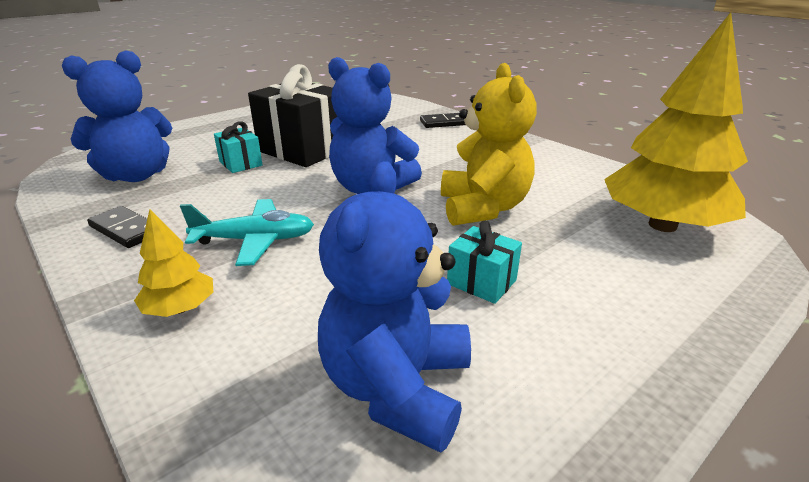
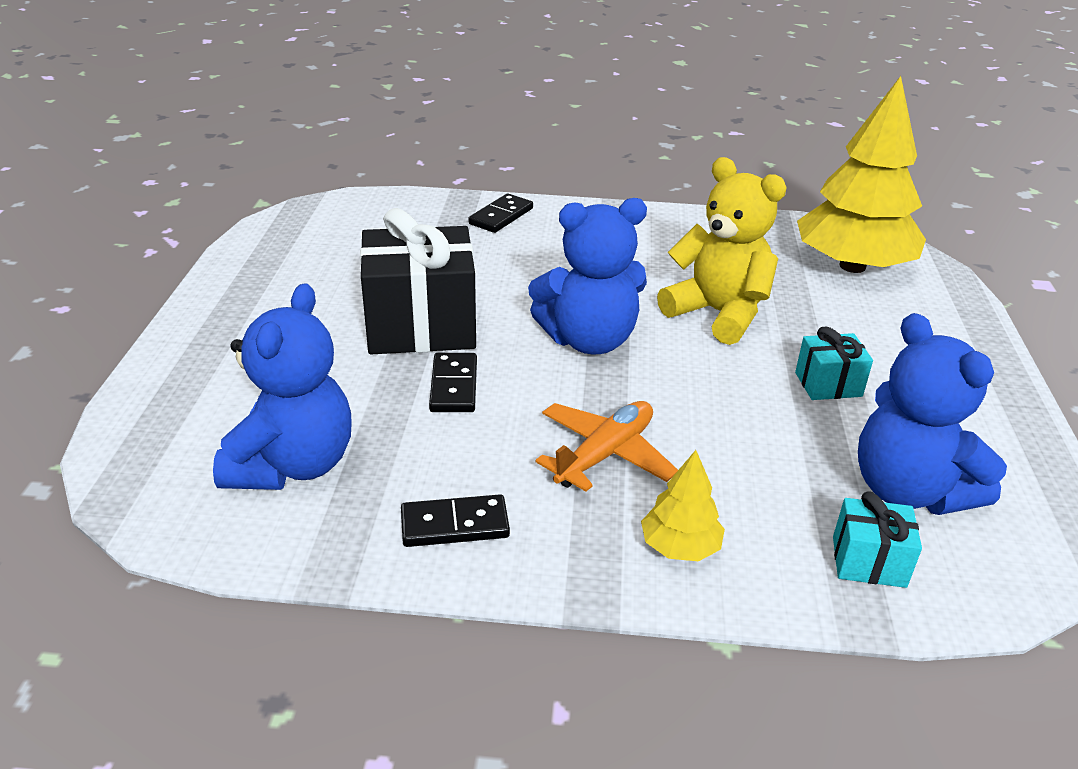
camera: 45 degrees left, 5 degrees up
(240, 163) = (388, 381): turquoise gift -> turquoise gift (868, 562)
(255, 240) = (605, 454): turquoise plane -> orange plane
(261, 177) = (454, 386): none -> black domino

